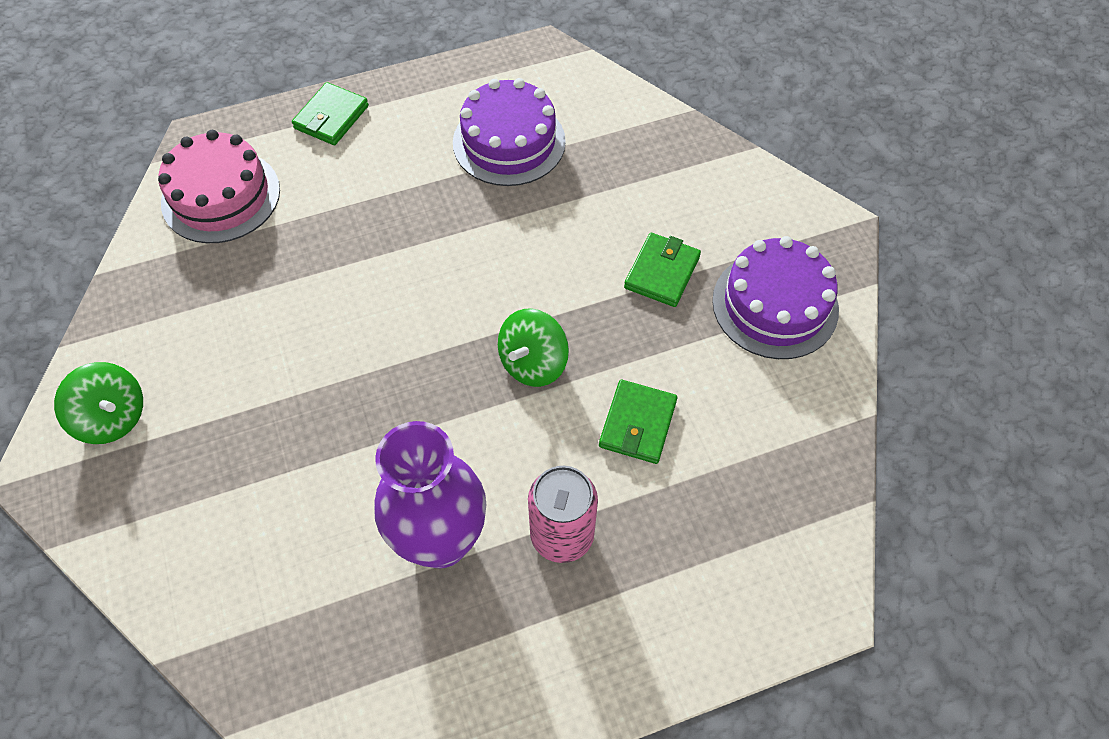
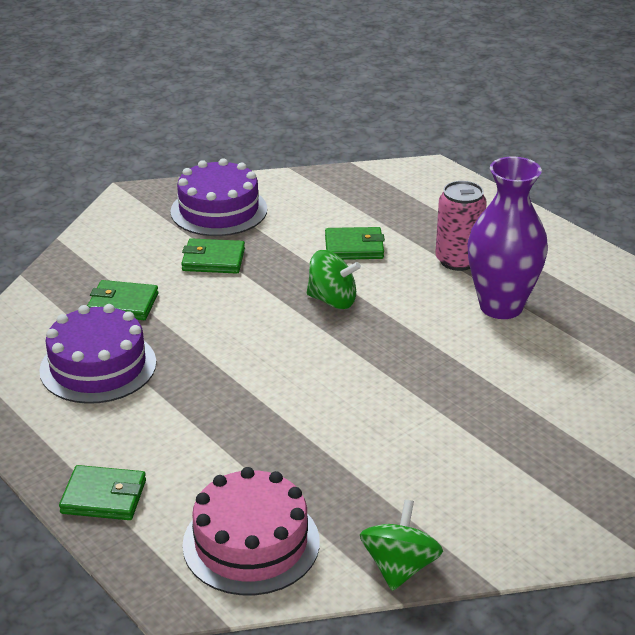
camera: 110 degrees left, 25 degrees down
(112, 417) = (537, 513): green spinning top -> green spinning top (399, 567)
(605, 178) = (123, 304): none -> green wallet

